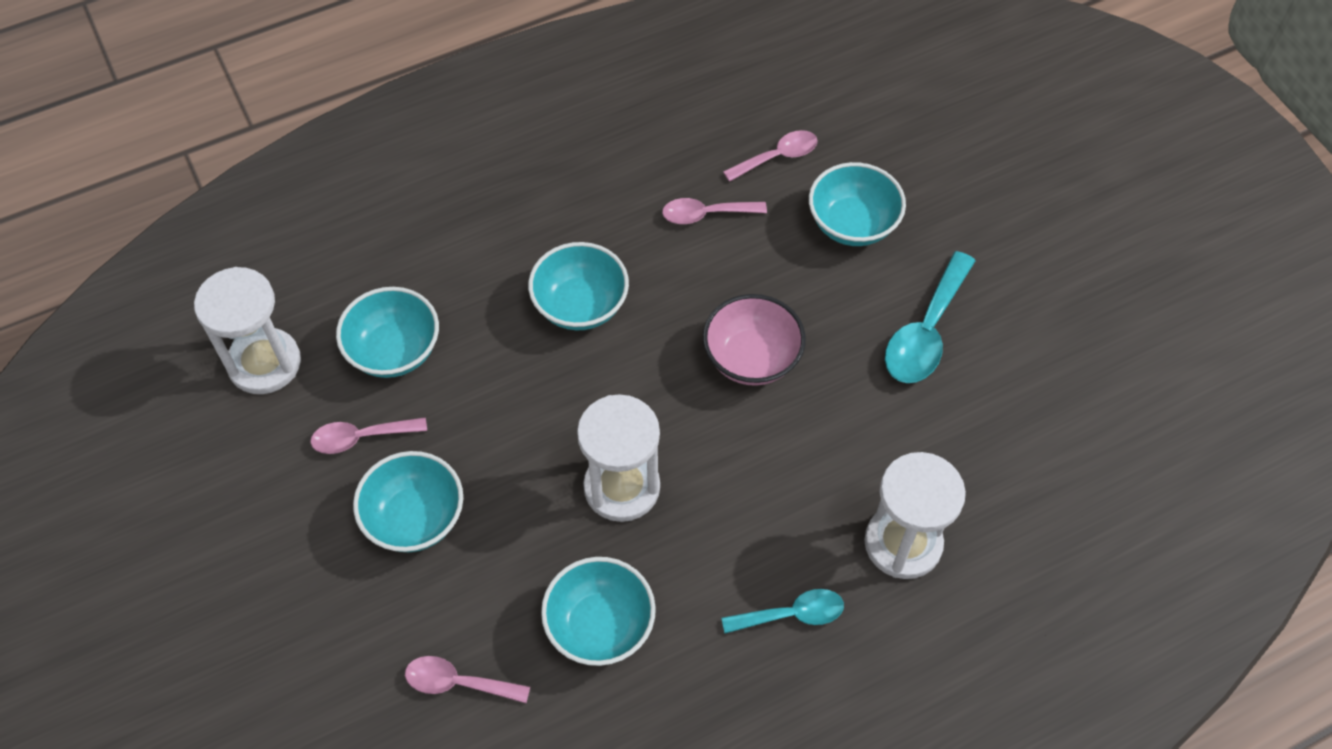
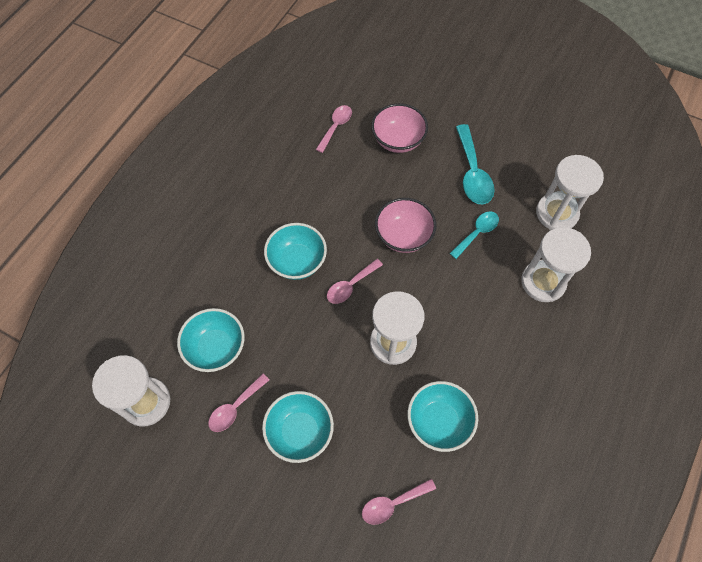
camera: 35 degrees left, 5 degrees up
(706, 214) = (324, 176): pink spoon -> pink spoon (351, 285)
(791, 615) = (522, 351): turquoise spoon -> turquoise spoon (477, 233)
(852, 224) = (398, 140): turquoise bowl -> pink bowl
(1008, 462) = (556, 213): none -> white hourglass

